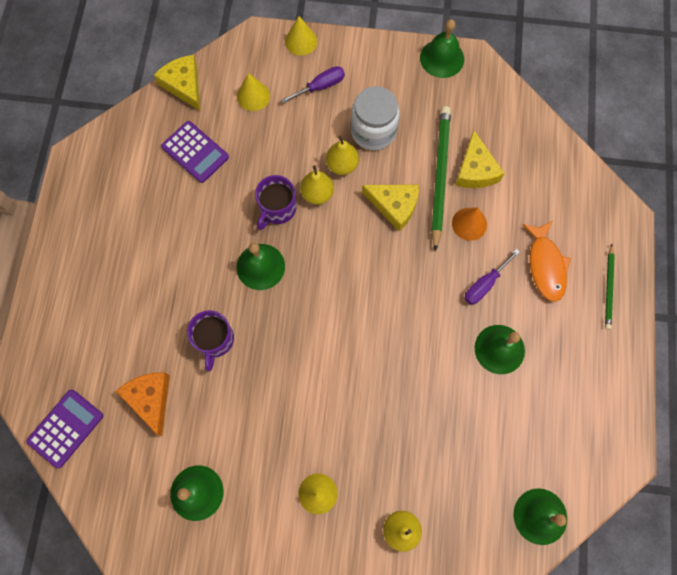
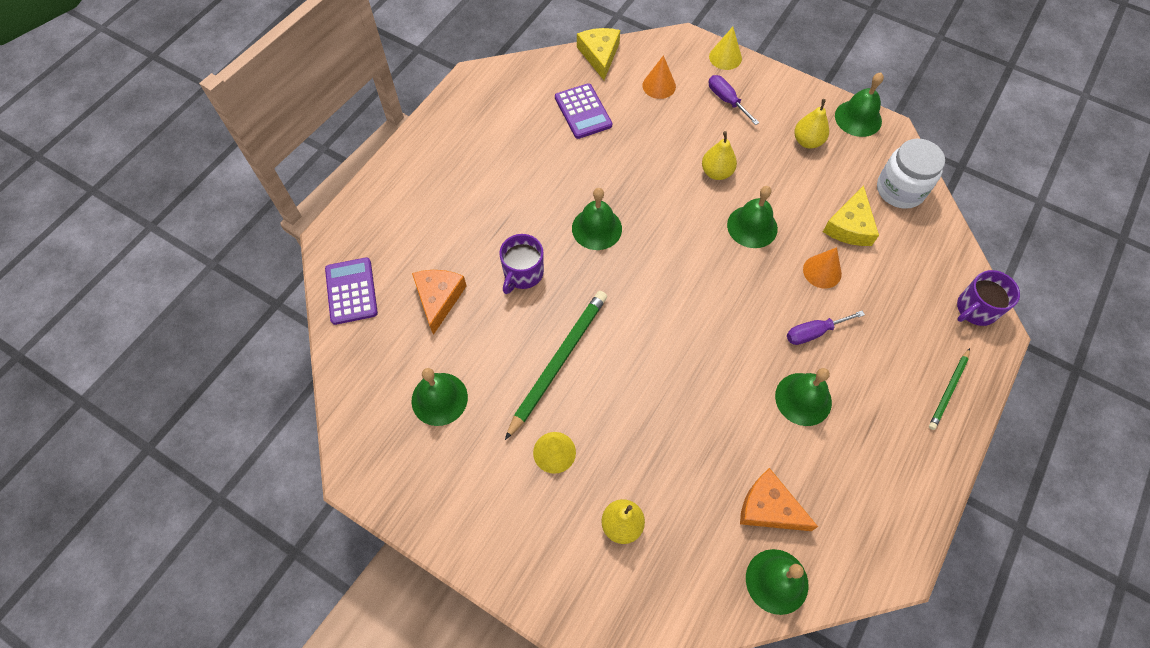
camera: 25 degrees right, 10 degrees down
(66, 428) = (351, 291): purple calculator -> purple calculator turned 75 degrees counterclockwise
(253, 96) = (659, 86): yellow cone -> orange cone
(277, 209) = (636, 186): purple mug -> purple mug (975, 309)
(317, 194) = (681, 188): yellow pear -> yellow pear (807, 141)
(320, 86) = (726, 100): purple screwdriver -> purple screwdriver turned 120 degrees counterclockwise
(373, 131) = (760, 155): white jar -> white jar (900, 190)
(394, 206) = (752, 226): yellow cheese -> green bell
(439, 176) = (810, 218): green pencil -> green pencil (558, 362)
(510, 457) = (769, 508): none -> orange cheese
(545, 265) = (887, 341): orange fish -> none

